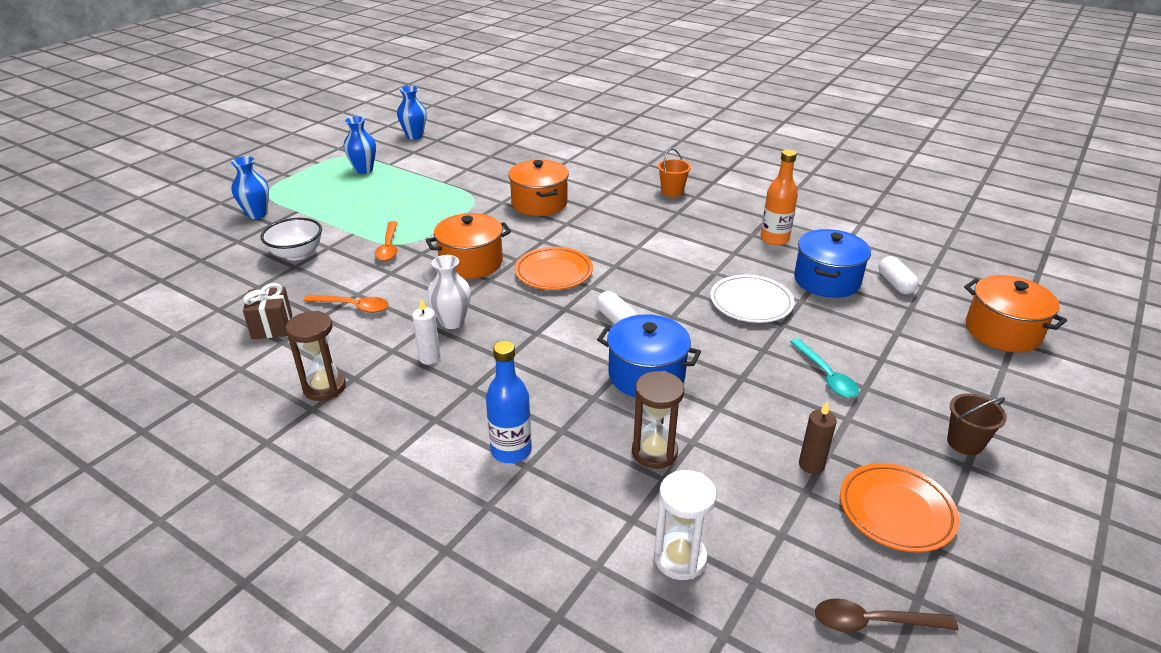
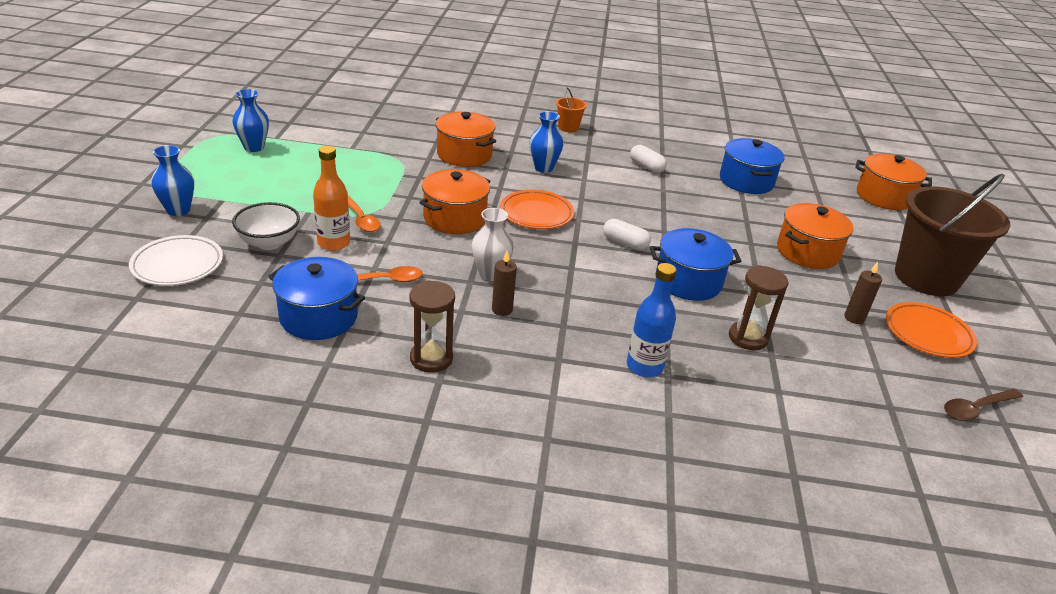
camera: 30 degrees left, 0 degrees up
(272, 327) = (319, 317): brown gift -> blue pot
(414, 136) = (274, 106): blue vase -> blue vase (543, 168)
(429, 358) = (502, 309): white candle -> brown candle
(680, 558) = (833, 407): white hourglass -> none
(751, 303) = (710, 209): white plate -> white plate (177, 265)
(774, 239) = (681, 155): orange bottle -> orange bottle (334, 243)
(826, 375) = (807, 252): turquoise spoon -> orange pot
(895, 284) = (792, 175): white capsule -> white capsule (646, 167)
(965, 443) = (926, 278): brown bucket -> brown bucket, size x2.38

